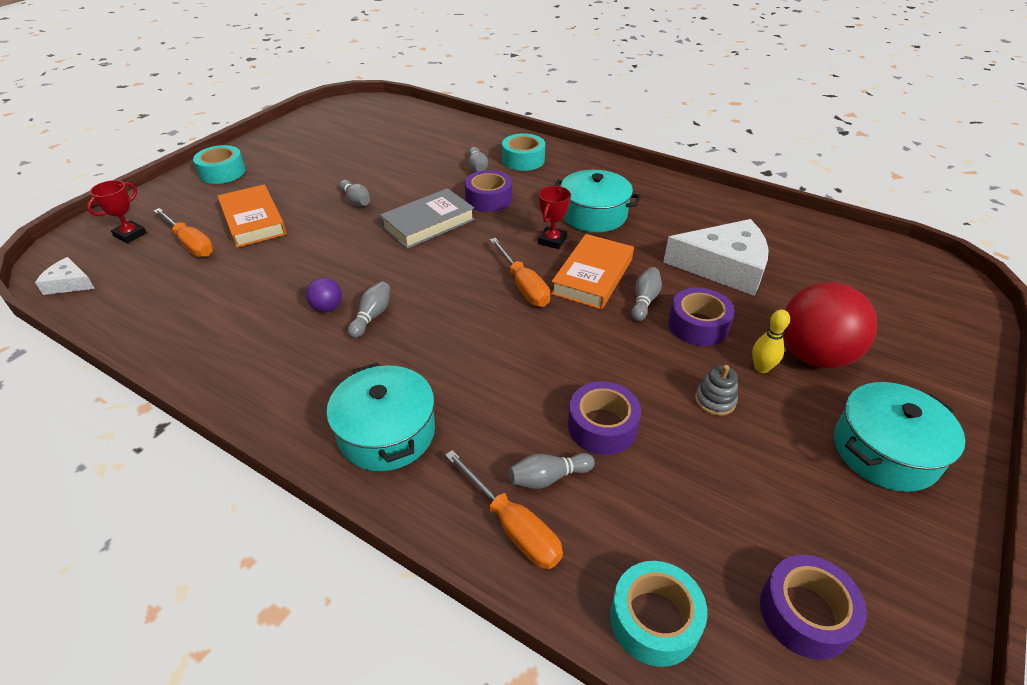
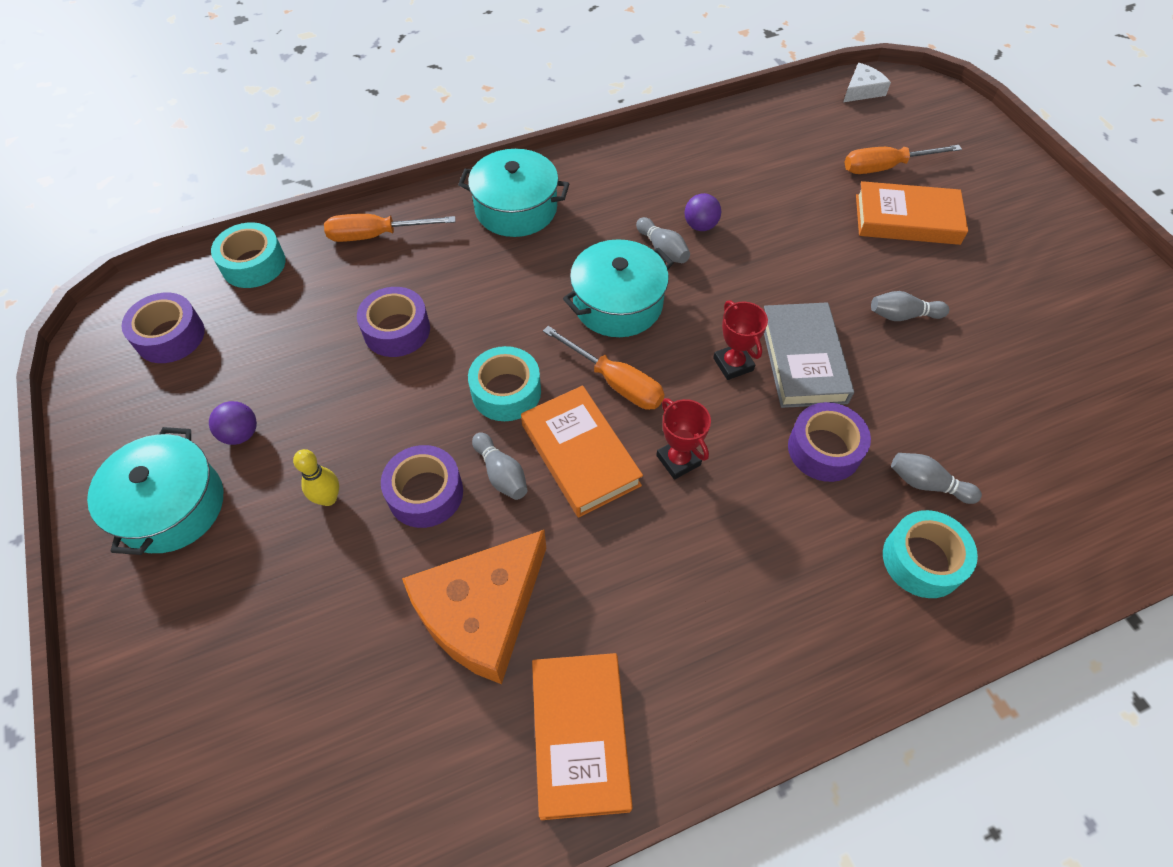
camera: 125 degrees right, 15 degrees up
(130, 235) = (931, 133): red trophy -> red trophy (733, 364)
(222, 172) = (1051, 223): turquoise tape -> turquoise tape (506, 392)
(523, 286) = (615, 382): orange screwdriver -> orange screwdriver turned 150 degrees counterclockwise
(548, 477) = (390, 272): grey bowling pin -> none
(593, 214) = (704, 547): turquoise pot -> turquoise pot (617, 303)
(715, 400) = (338, 426): grey stacking toy -> none
(724, 267) = (482, 611): white cheese -> orange cheese
(726, 214) = (580, 736): none -> orange book
(794, 456) = (241, 434): none -> purple ball
(813, 355) = (292, 563): red ball -> none

